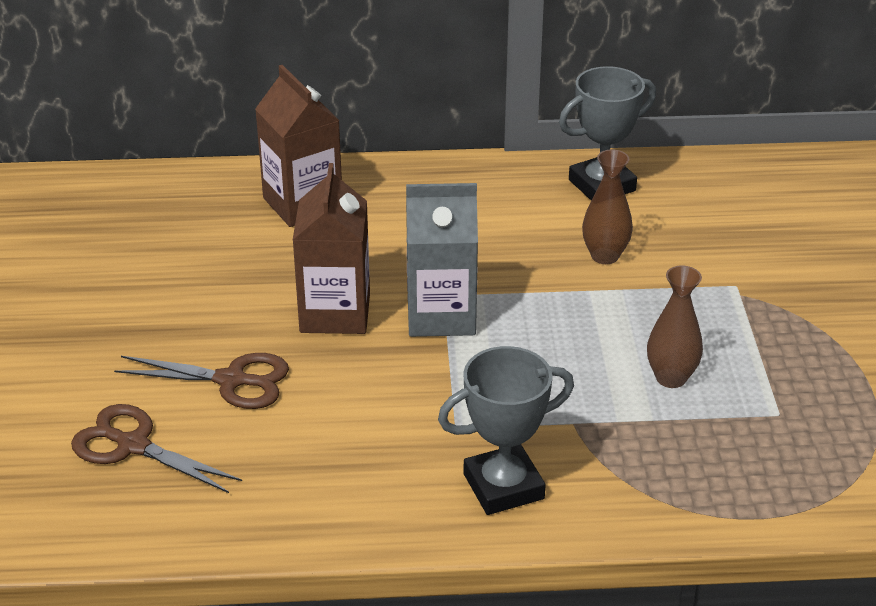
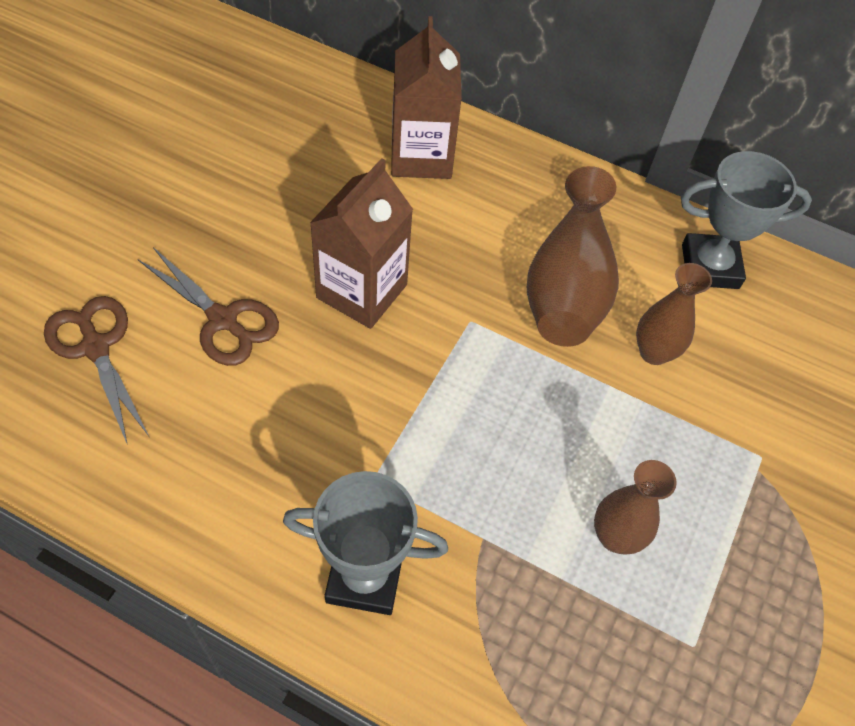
camera: 25 degrees right, 20 degrees up
(441, 315) = (451, 343): grey carton -> none
(502, 241) = (568, 285): none -> brown vase

